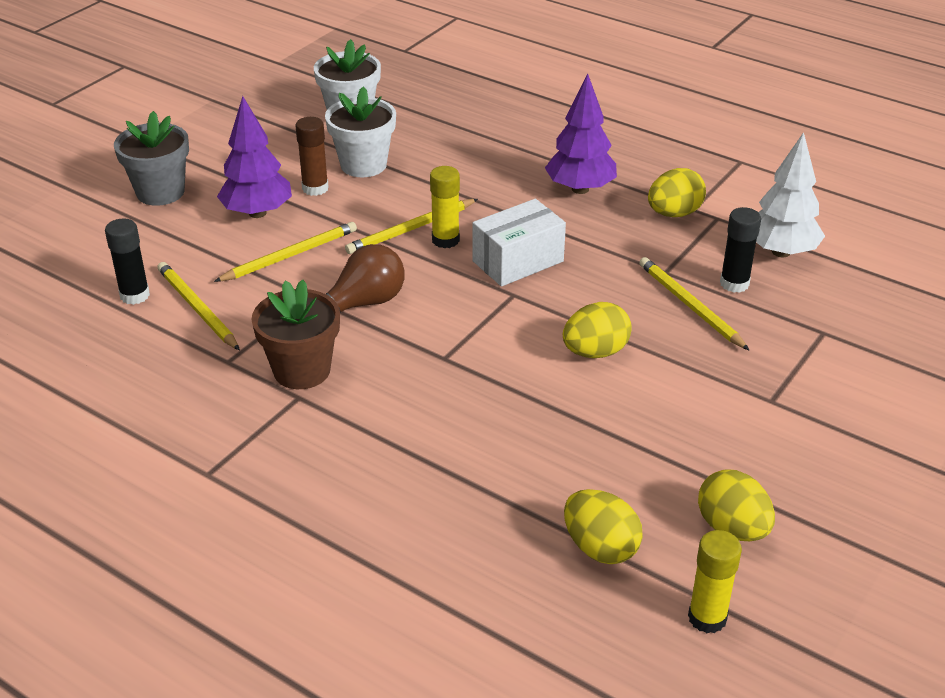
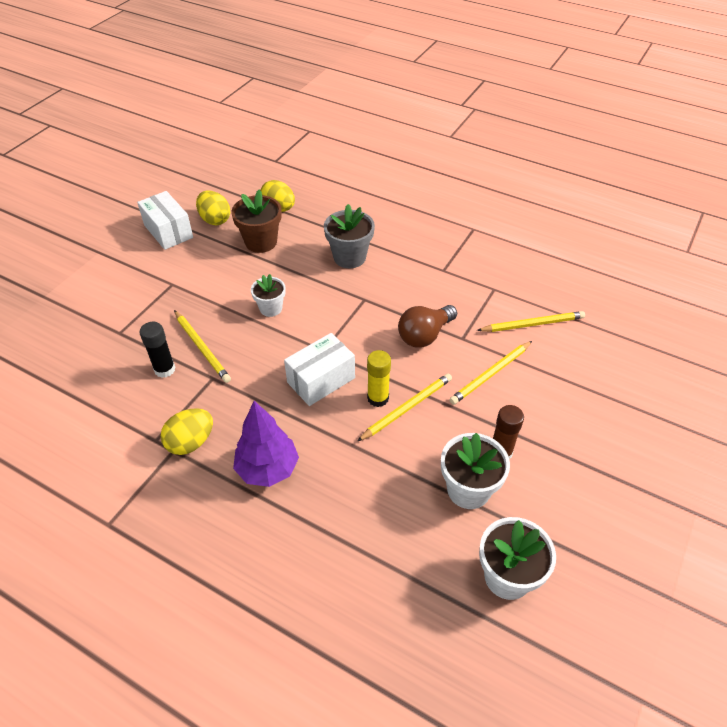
camera: 175 degrees right, 10 degrees up
(135, 295) = (580, 332): black glue stick -> none
(160, 192) = (629, 437): grey flower pot -> grey flower pot (349, 257)
(197, 308) = (532, 324): yellow pencil -> yellow pencil turned 60 degrees counterclockwise
(257, 213) = (535, 418): purple tree -> none
(302, 370) = (447, 285): brown flower pot -> brown flower pot (261, 242)
(595, 352) = (271, 308): yellow egg -> white flower pot
(707, 618) = (236, 187): yellow glue stick -> none
(780, 252) = (118, 404): white tree -> none
(820, 506) = (168, 231): none -> white box

